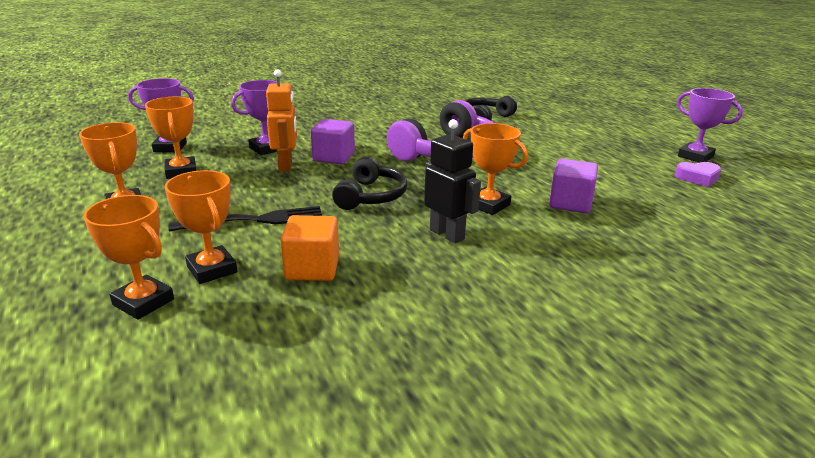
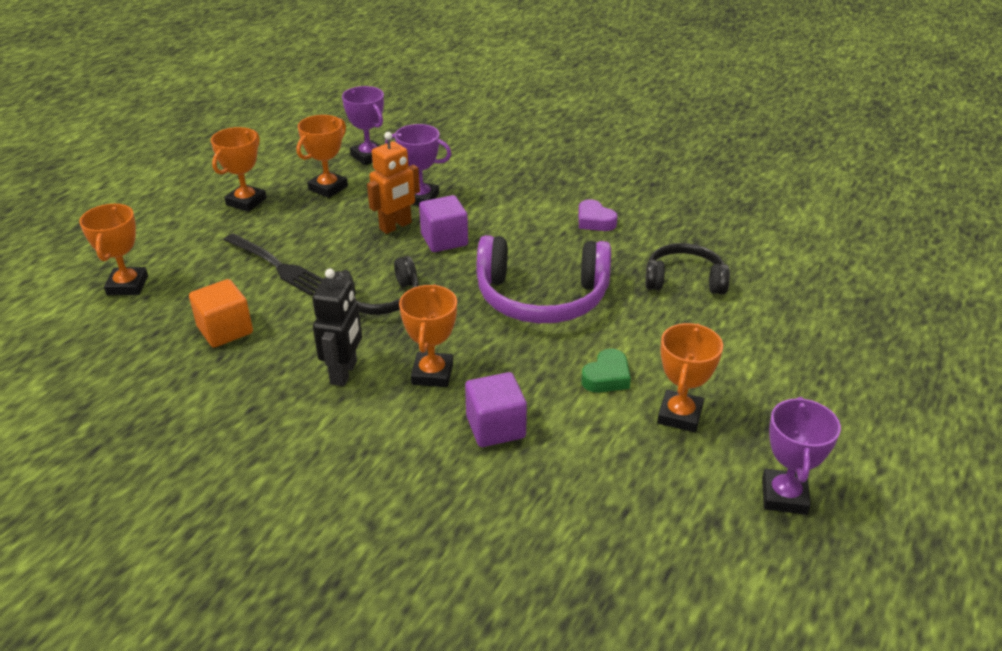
camera: 55 degrees right, 10 degrees up
(212, 269) = (188, 288): orange trophy -> orange trophy (680, 415)
(553, 161) = (607, 377): none -> green heart
(698, 178) = (699, 514): purple heart -> purple heart (594, 221)

